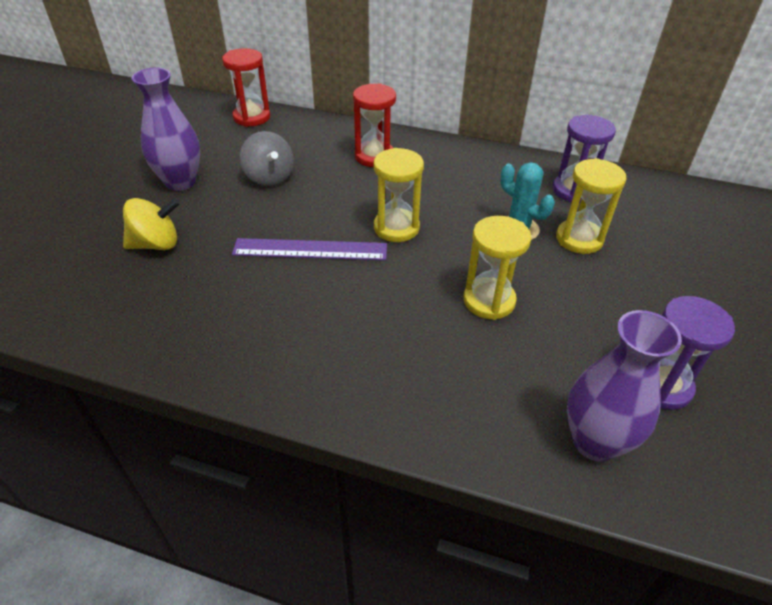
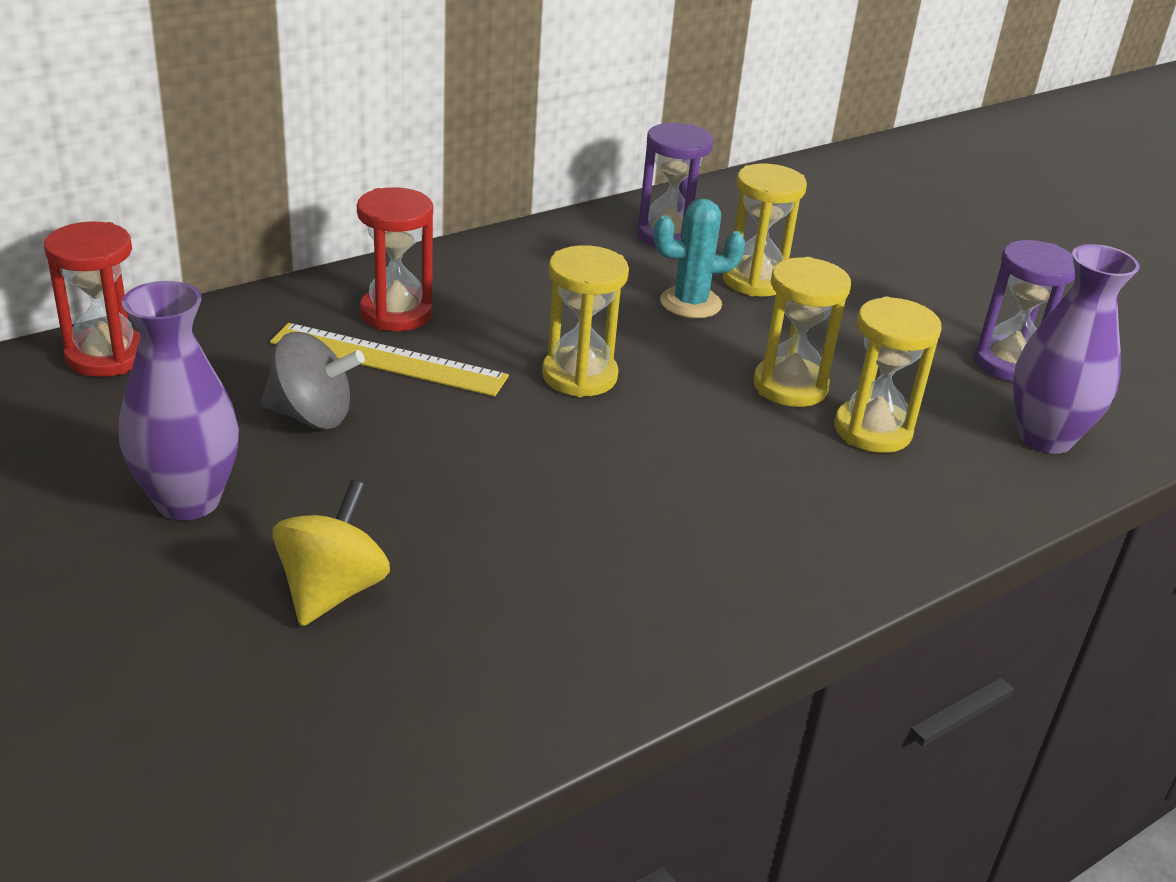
camera: 55 degrees left, 10 degrees down
(310, 250) = (537, 460): purple ruler -> none
(336, 173) = (388, 359): none -> yellow ruler
(489, 353) = (872, 430): none -> yellow hourglass

